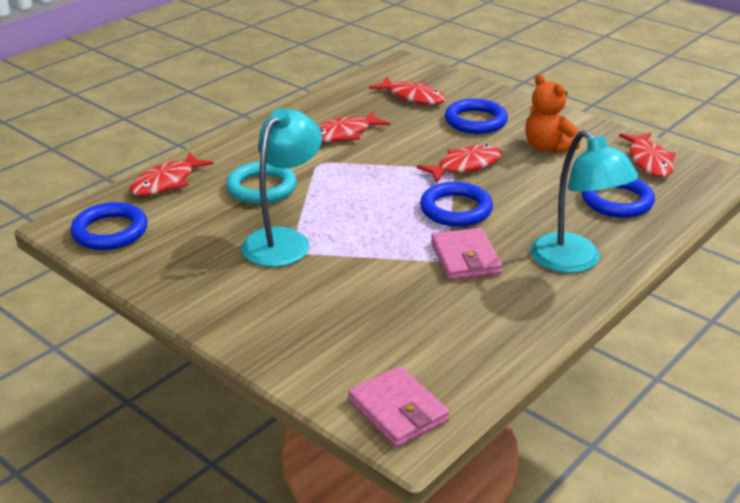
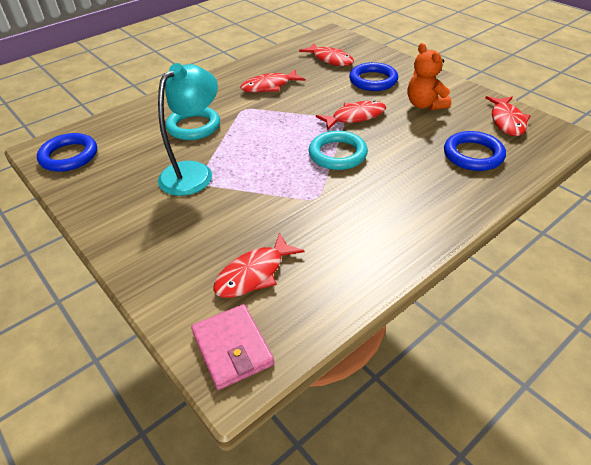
camera: 10 degrees right, 10 degrees up
(166, 182) = (126, 118): red fish -> red fish (254, 274)
(456, 209) = (337, 154): blue ring -> turquoise ring
(465, 258) = (333, 199): pink wallet -> none
(574, 261) = (425, 209): turquoise lamp -> none

